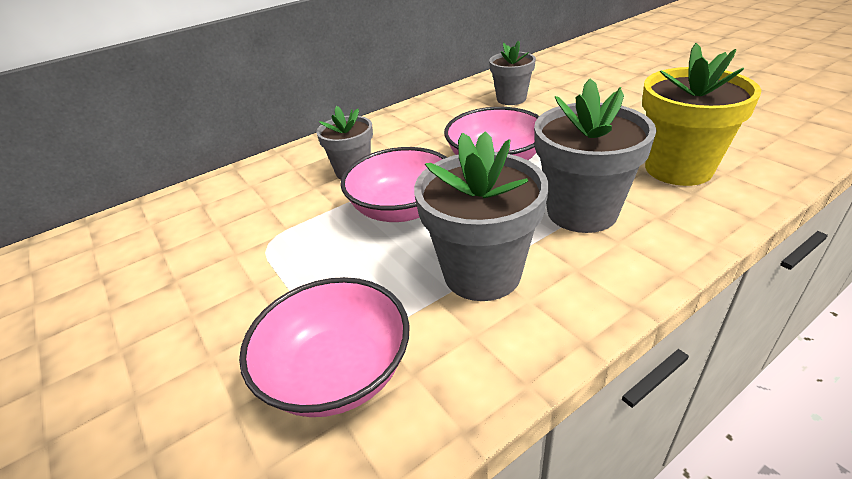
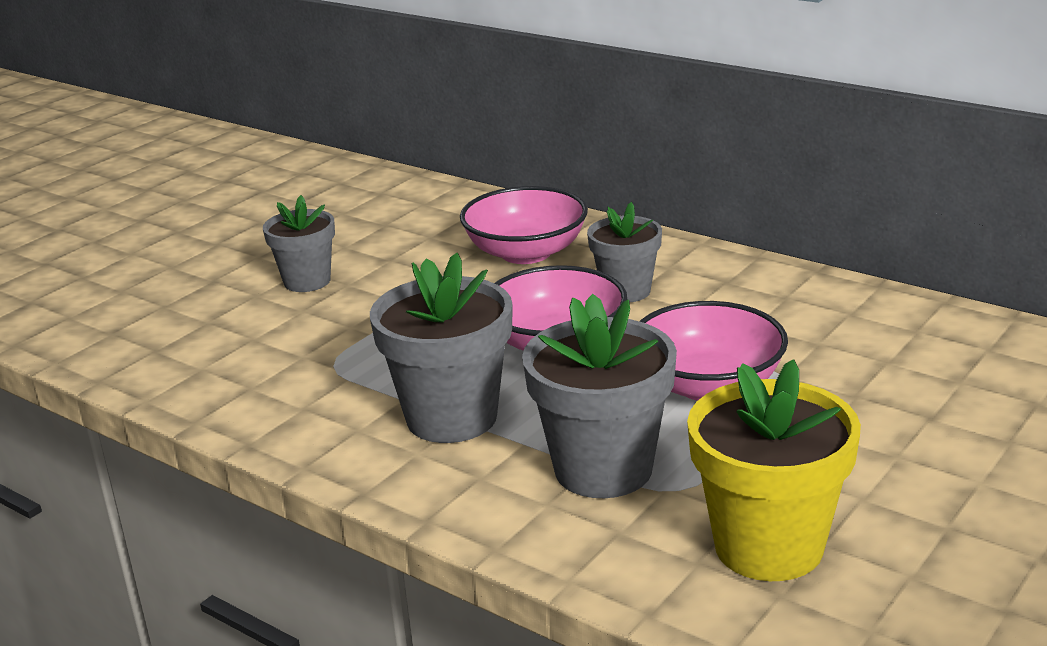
camera: 70 degrees right, 10 degrees down
(337, 372) = (297, 371): pink bowl -> pink bowl (526, 253)
(511, 99) = (939, 365): grey flower pot -> grey flower pot (307, 281)

